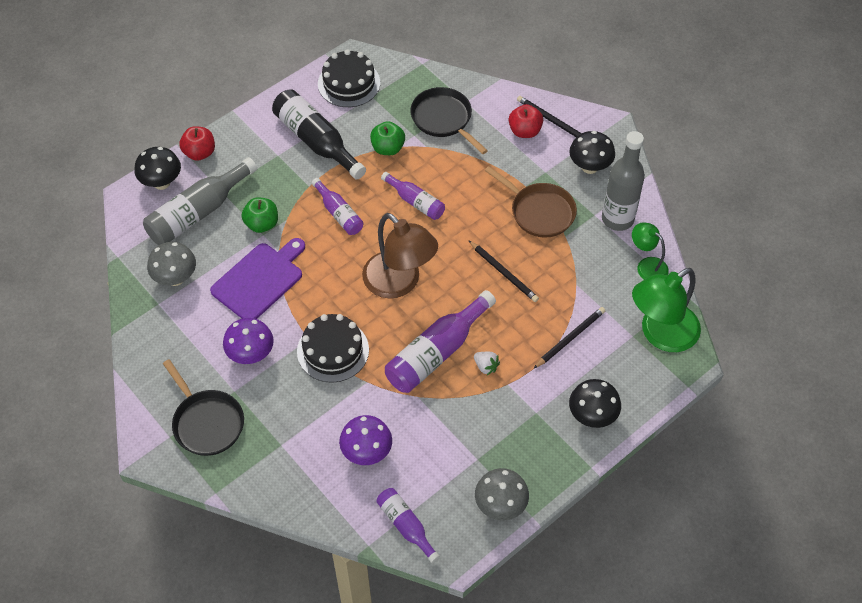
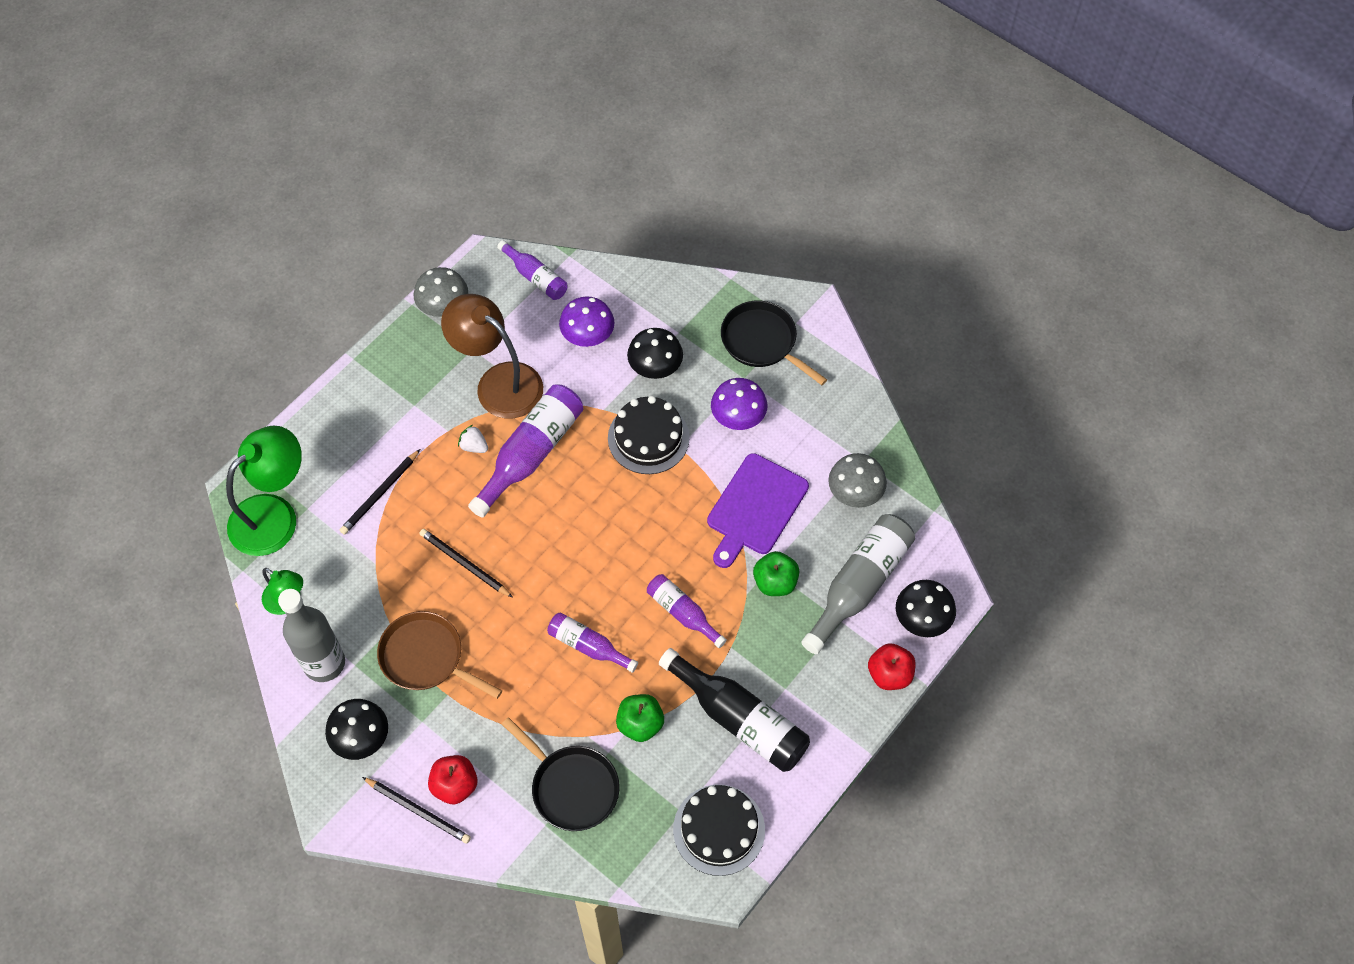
camera: 170 degrees right, 5 degrees up
(399, 283) = (588, 530): brown lamp -> brown lamp (498, 382)
(592, 416) = (353, 410): black mushroom -> black mushroom (655, 369)

